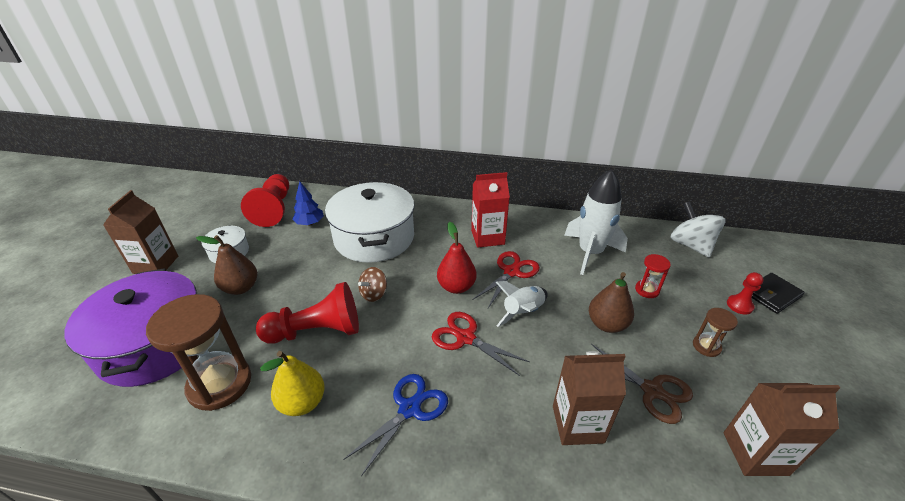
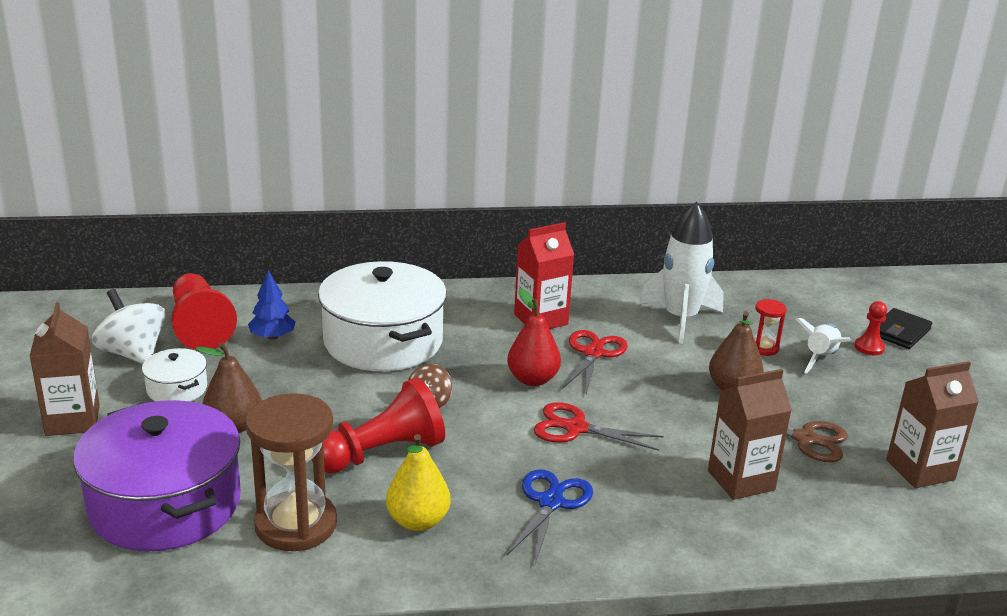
camera: 20 degrees left, 10 degrees down
(523, 312) = (630, 392): white rocket -> white rocket (820, 358)
(690, 245) = (796, 294): white spinning top -> white spinning top (133, 353)
(706, 346) = (846, 391): brown hourglass -> none

